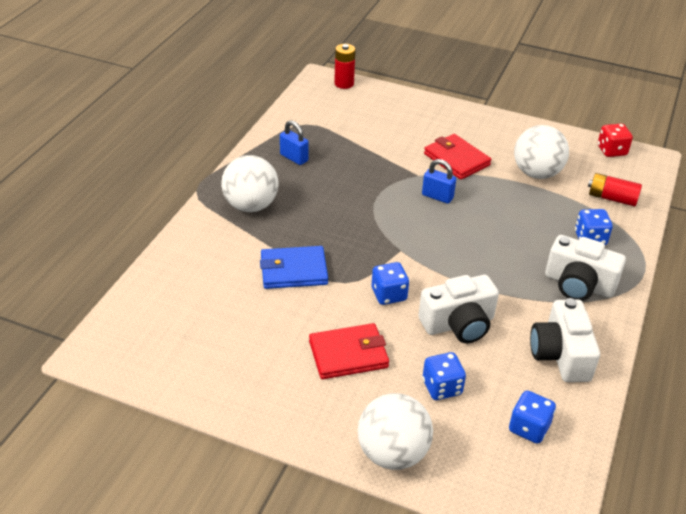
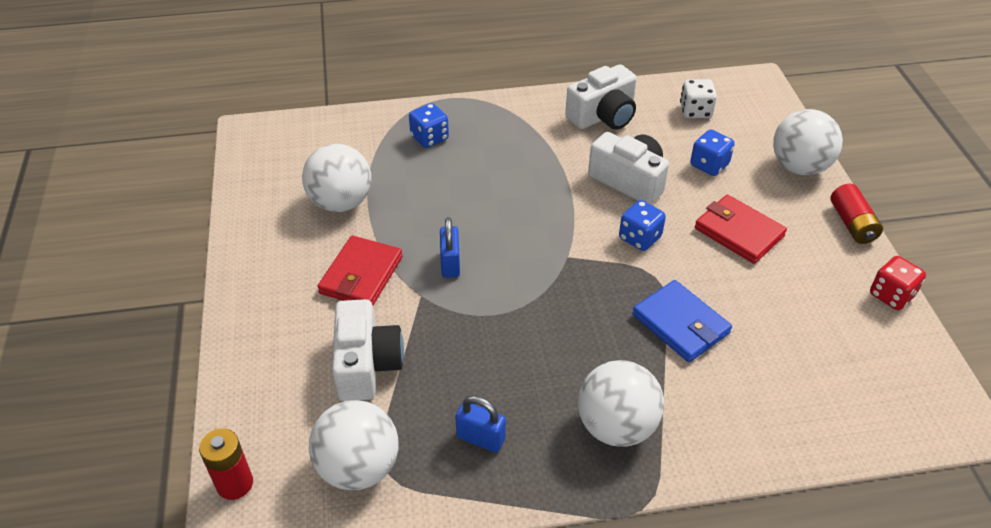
camera: 120 degrees left, 5 degrees up
(294, 158) = (480, 438): blue padlock -> blue padlock turned 75 degrees counterclockwise
(317, 117) = (358, 467): none -> white ball
(529, 428) = (695, 111): blue dice -> white dice
(578, 284) = (505, 128): white camera -> white camera (367, 364)
(611, 151) = (251, 161): red dice -> red dice (891, 295)
(612, 198) = (347, 140): red battery -> red battery (852, 224)

